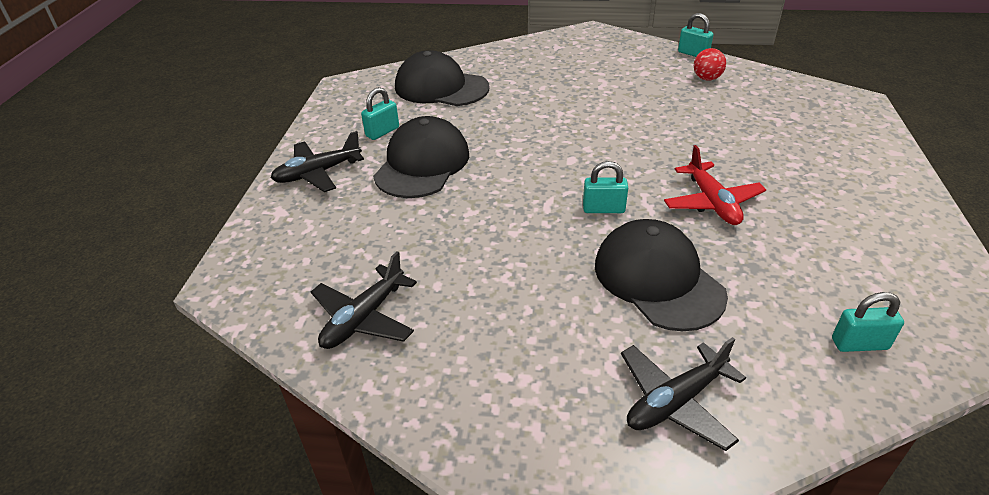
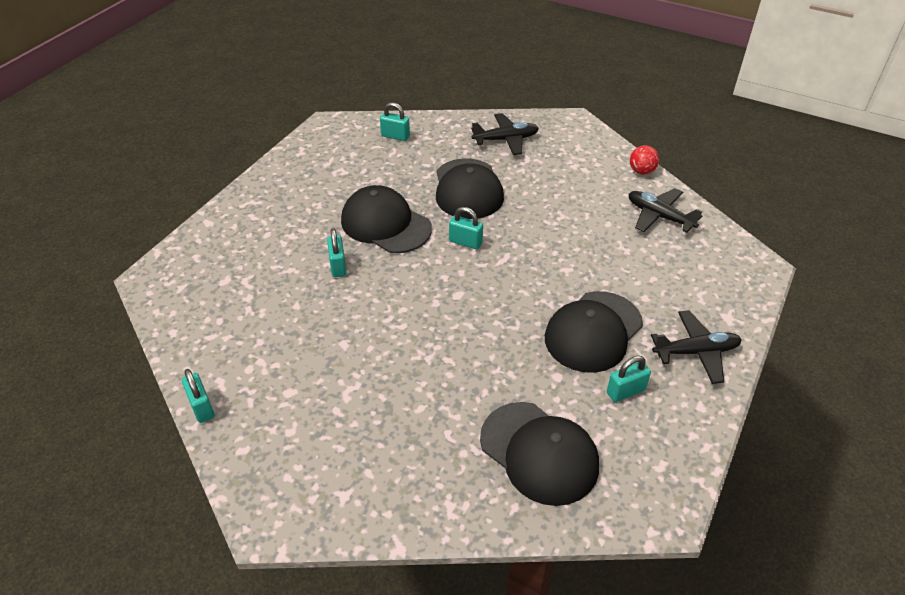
camera: 160 degrees left, 5 degrees up
(364, 318) = (659, 216): black plane -> black plane turned 105 degrees counterclockwise
(707, 78) = (238, 357): red ball -> red ball (641, 171)
(711, 151) = (338, 266): none -> turquoise padlock
(712, 203) = (385, 224): red plane -> black cap

